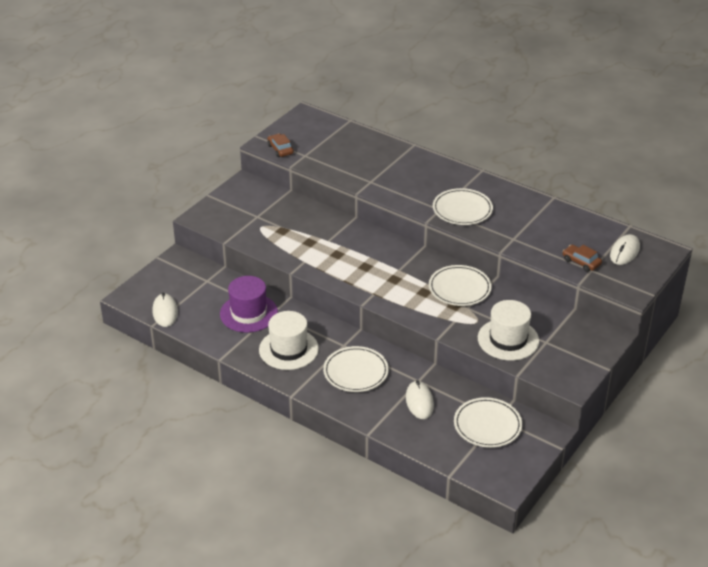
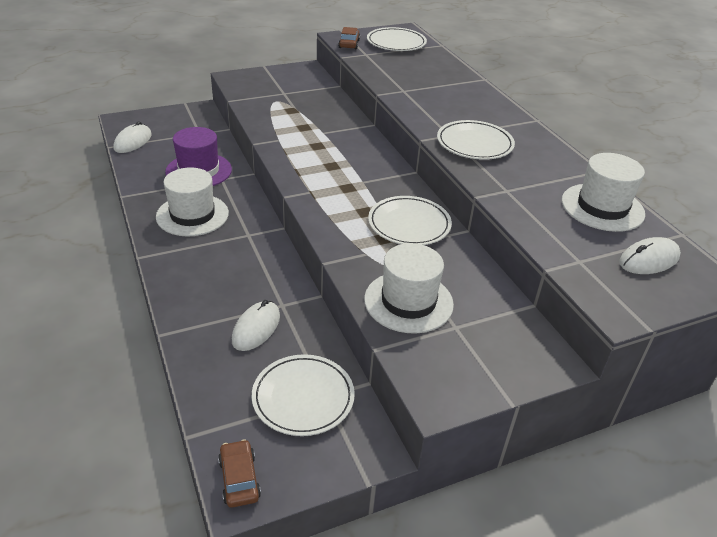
camera: 30 degrees right, 0 degrees up
(355, 372) = (228, 265): white plate -> white plate (396, 43)
(575, 226) = (602, 207): none -> white hat
(581, 262) = (573, 247): brown car -> brown car (239, 479)

